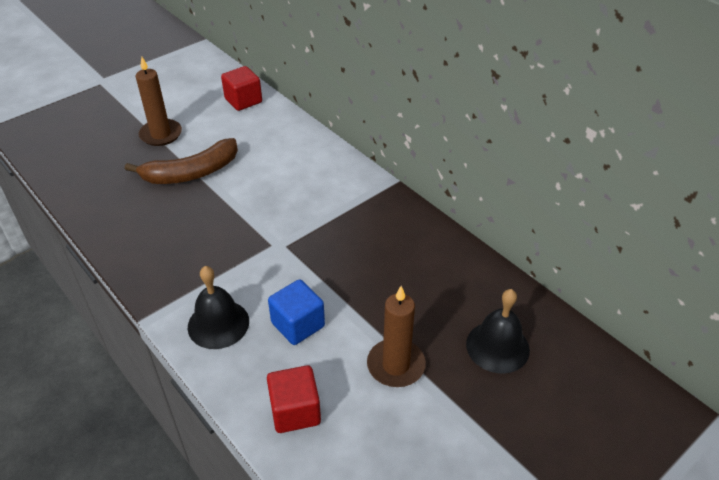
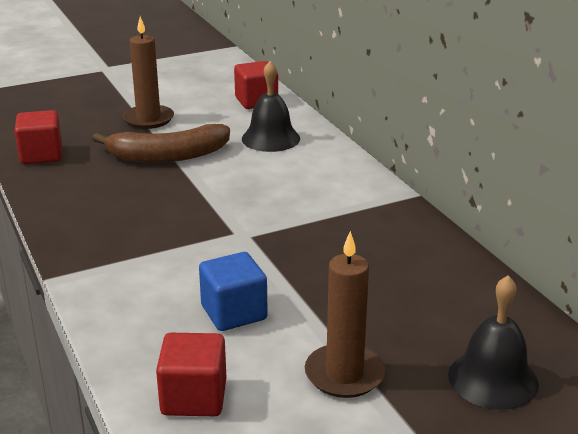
camera: 15 degrees right, 15 degrees down
(84, 189) = (41, 155): none -> red cube
(218, 324) = (137, 296): black bell -> black bell (270, 138)

